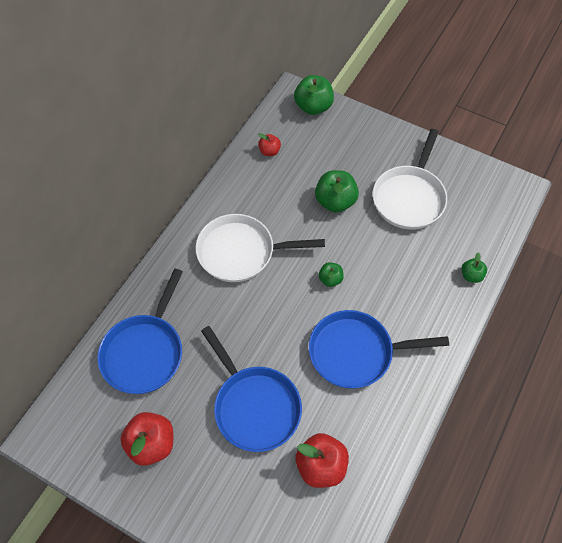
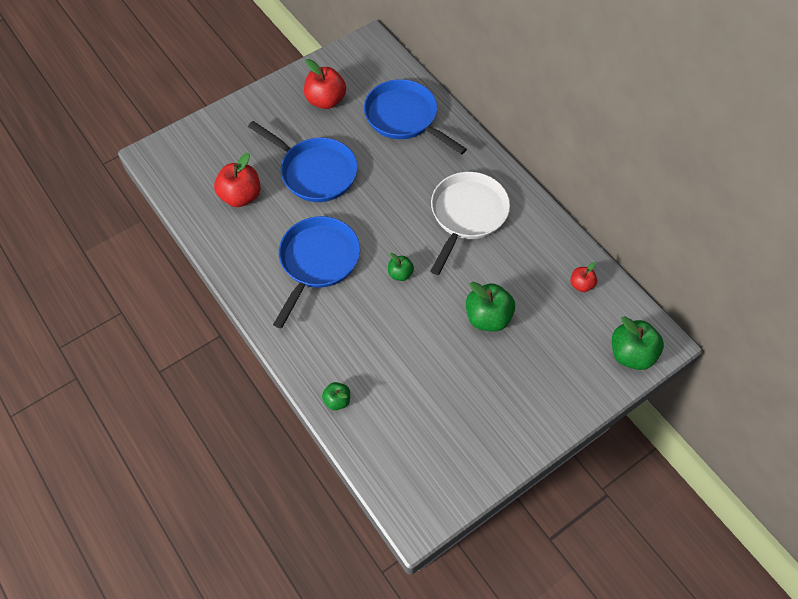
camera: 115 degrees right, 0 degrees up
(254, 406) = (315, 172): blue pan -> blue pan turned 135 degrees counterclockwise
(409, 197) = (459, 392): white pan -> none

